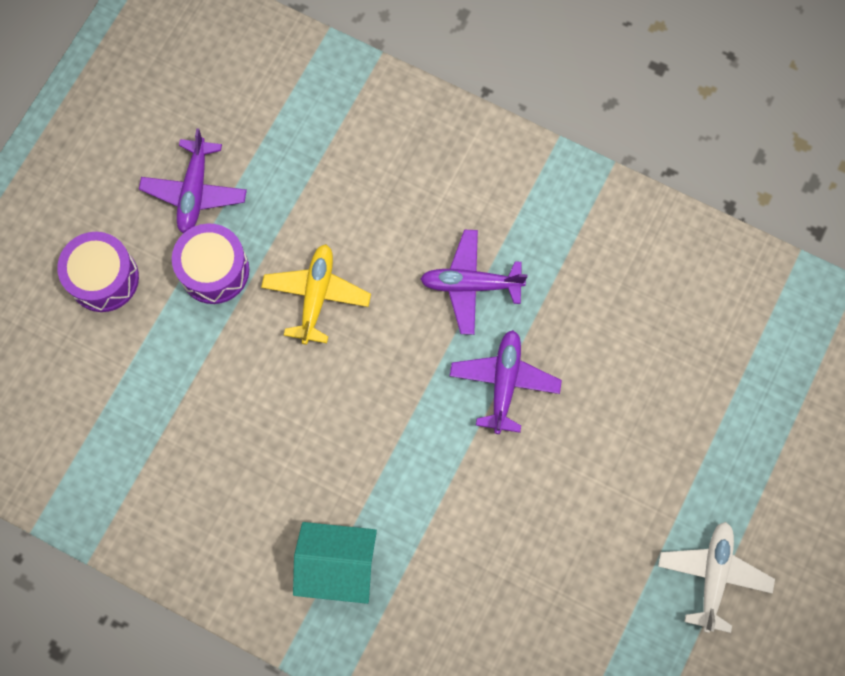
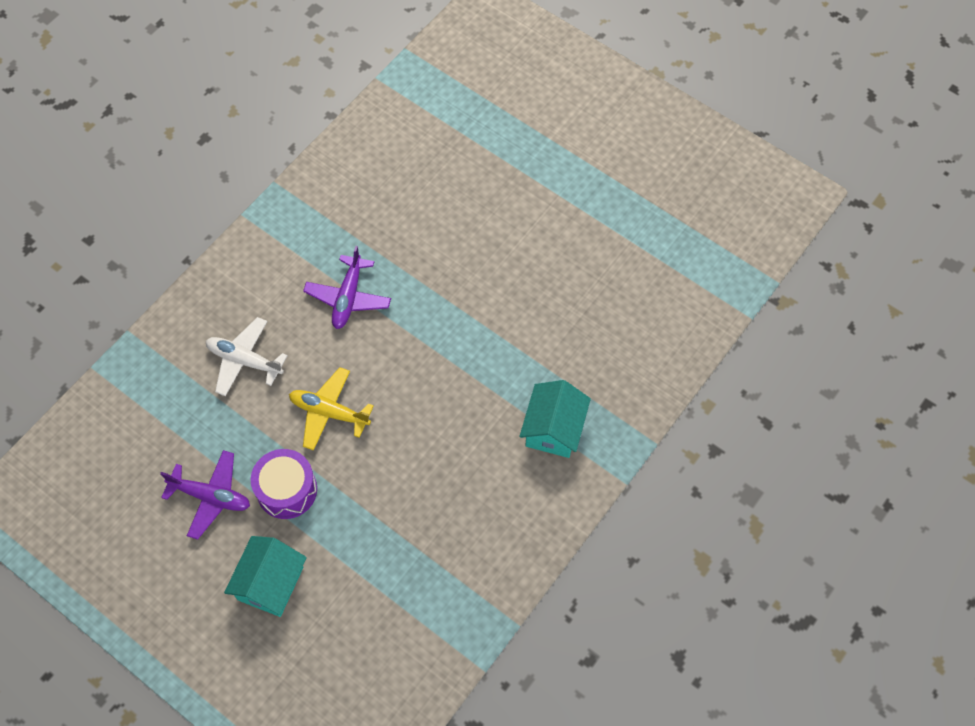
camera: 80 degrees left, 10 degrees down
(104, 278) = (270, 583): purple drum -> turquoise house
(504, 382) = (432, 287): purple plane -> none
(713, 575) = (602, 179): white plane -> white plane (244, 360)

